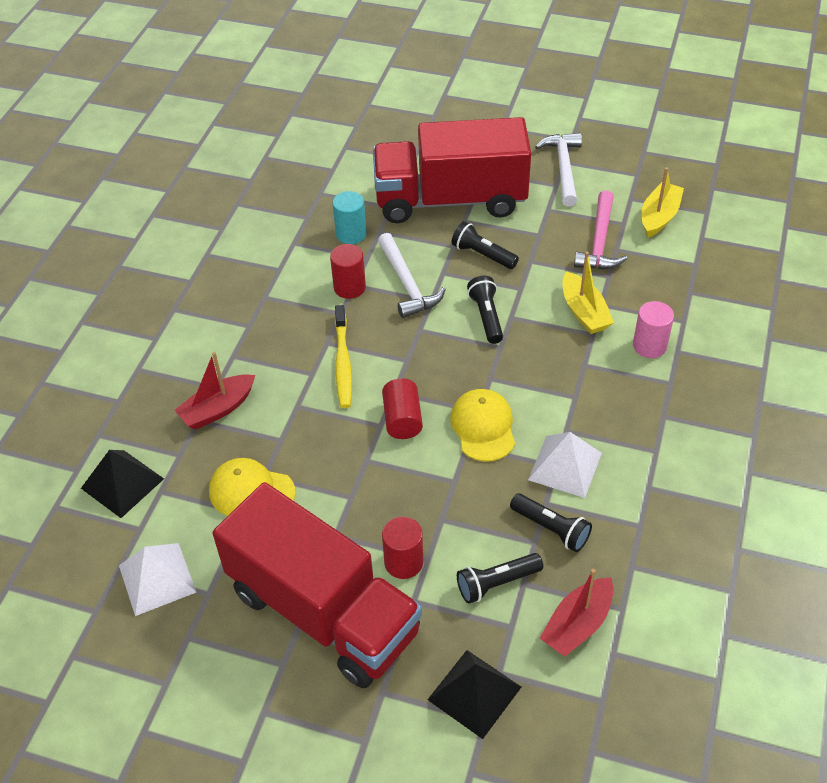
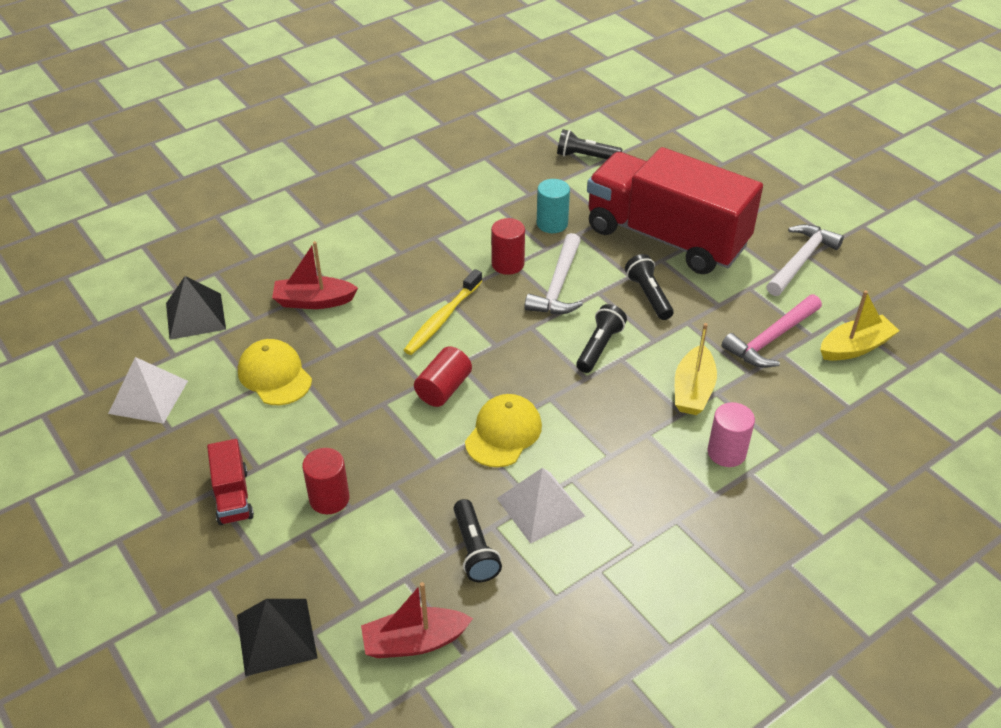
camera: 35 degrees right, 5 degrees down
(323, 612) = (233, 496): red truck -> red truck, size x0.40
(496, 583) = (384, 563): black flashlight -> black flashlight (586, 157)

